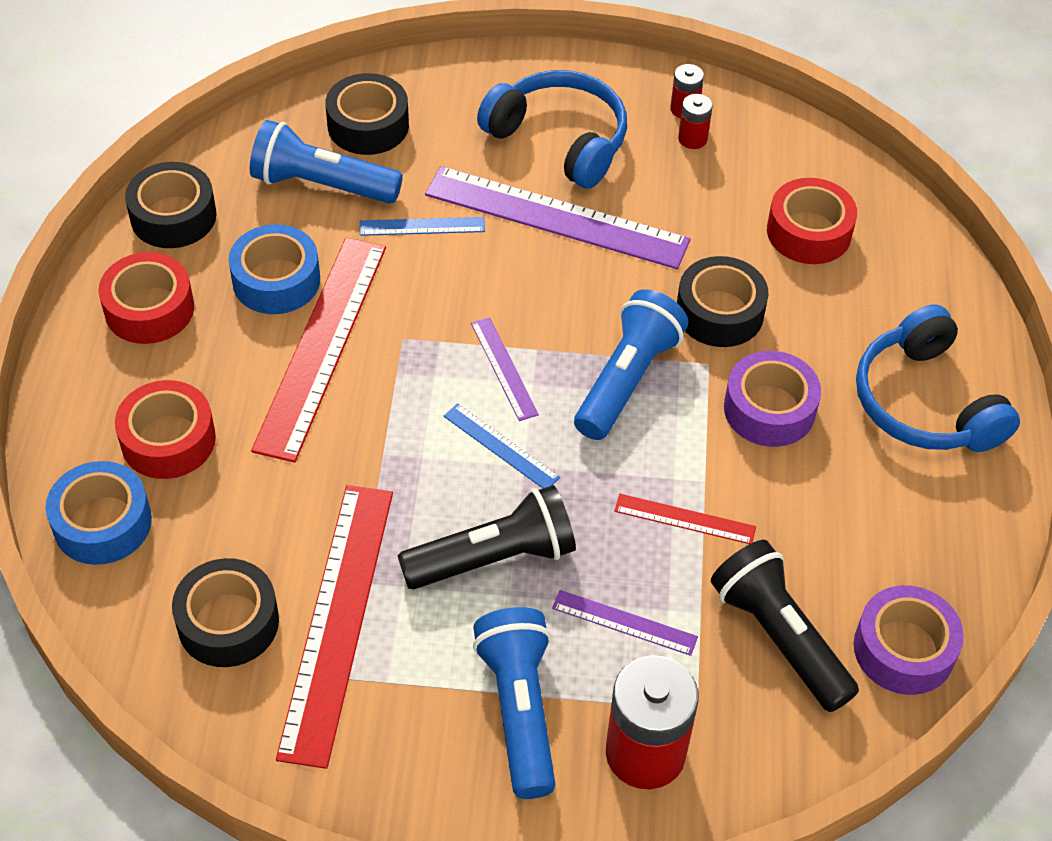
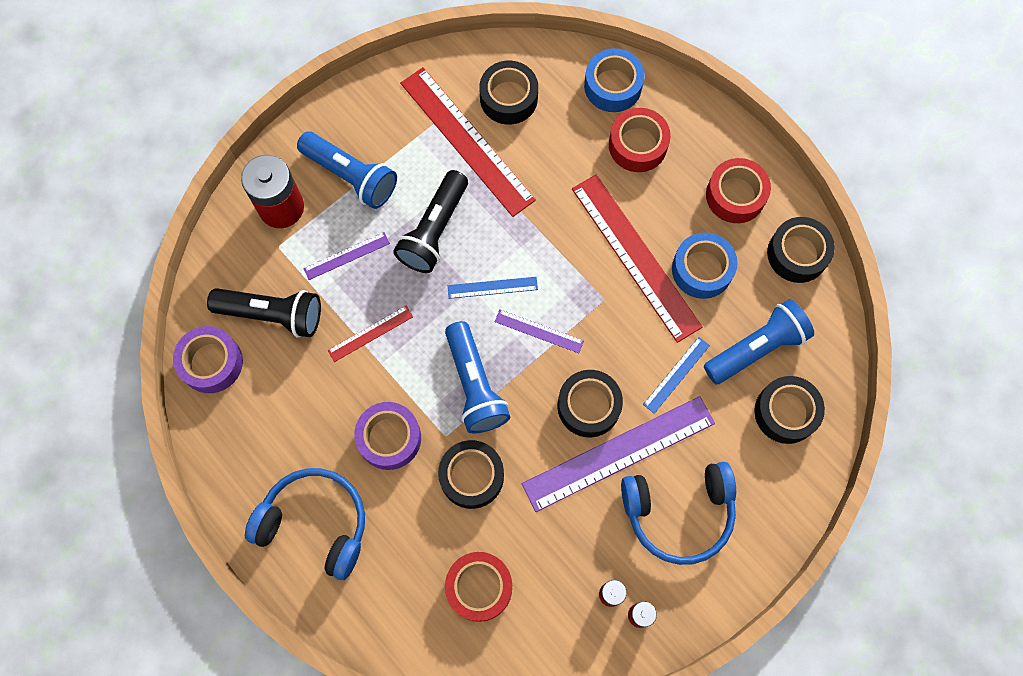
camera: 135 degrees right, 20 degrees up
(536, 271) = (588, 406): none -> black tape

